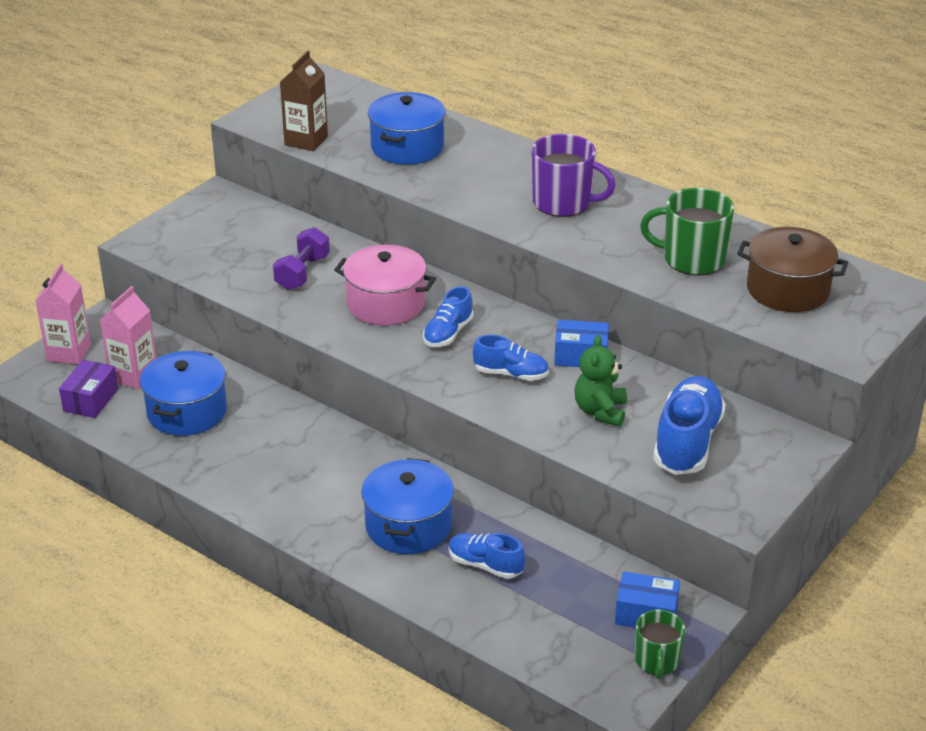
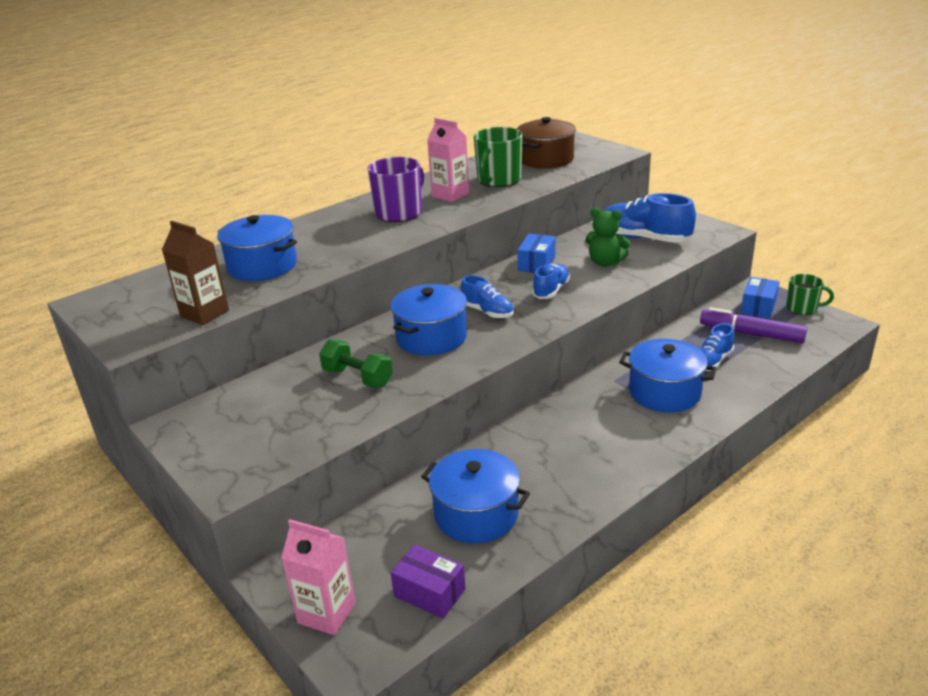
camera: 75 degrees left, 5 degrees down
(134, 375) = (397, 554): pink carton -> pink carton (450, 195)
(302, 273) = (357, 377): purple dumbbell -> green dumbbell
(385, 304) = (431, 337): pink pot -> blue pot
(566, 604) = (751, 334): none -> purple marker

